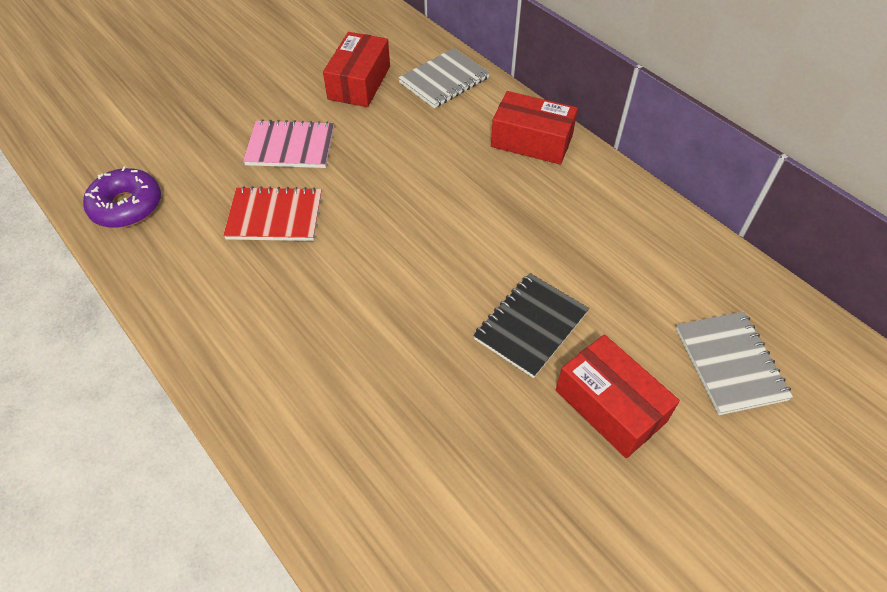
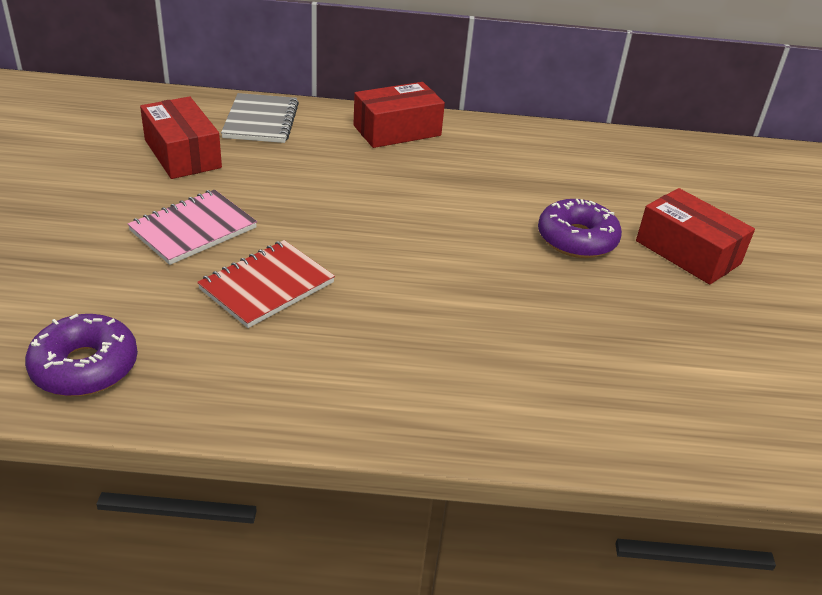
camera: 50 degrees left, 15 degrees down
(531, 326) = (576, 239): black notebook -> purple donut
(610, 406) = (687, 252): red box -> red box turned 45 degrees clockwise
(730, 364) = (706, 191): grey notebook -> none

